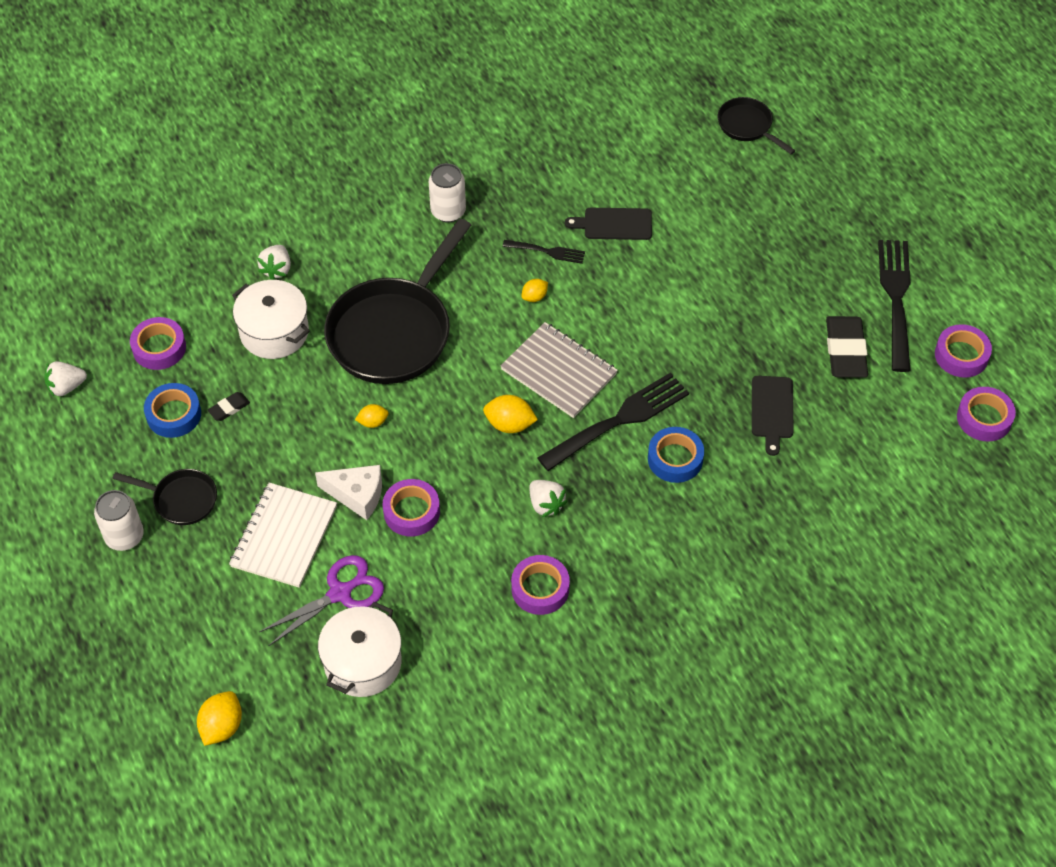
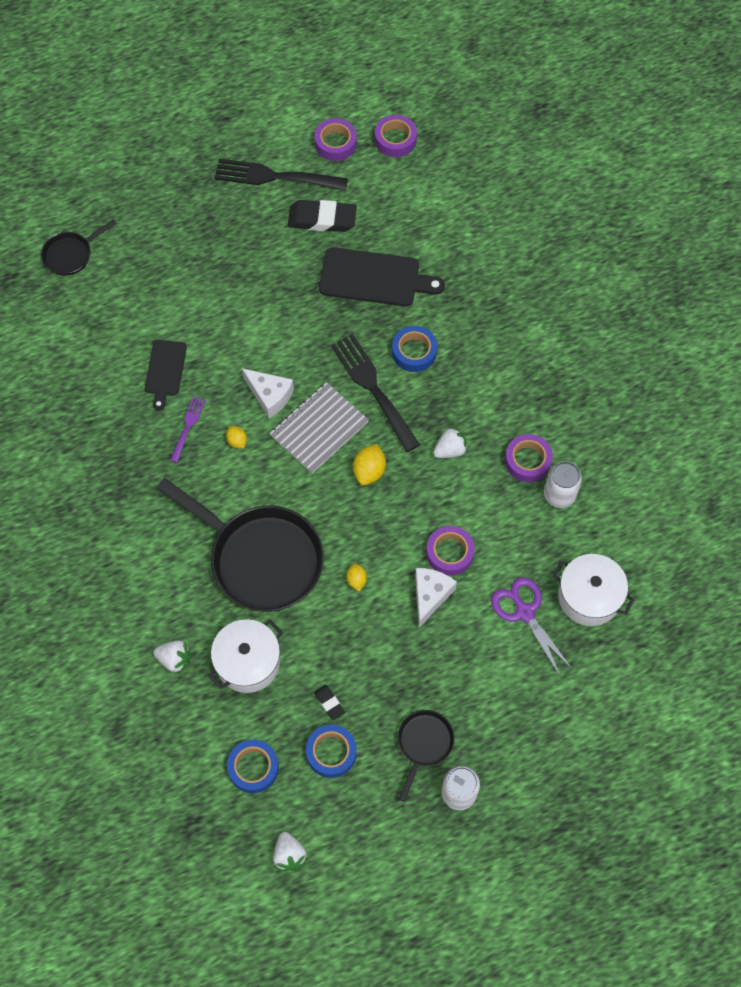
camera: 85 degrees left, 10 degrees up
(159, 348) = (253, 768): purple tape -> blue tape
(222, 726) = (643, 707): yellow lemon -> none
(284, 536) = (467, 656): white notebook -> none
(448, 211) = (128, 505): white can -> white can (559, 495)
(546, 251) = (188, 427): black fork -> purple fork
(595, 321) = (270, 396): none -> white cheese
(772, 410) = (374, 278): black cutting board -> black cutting board, size x1.65

